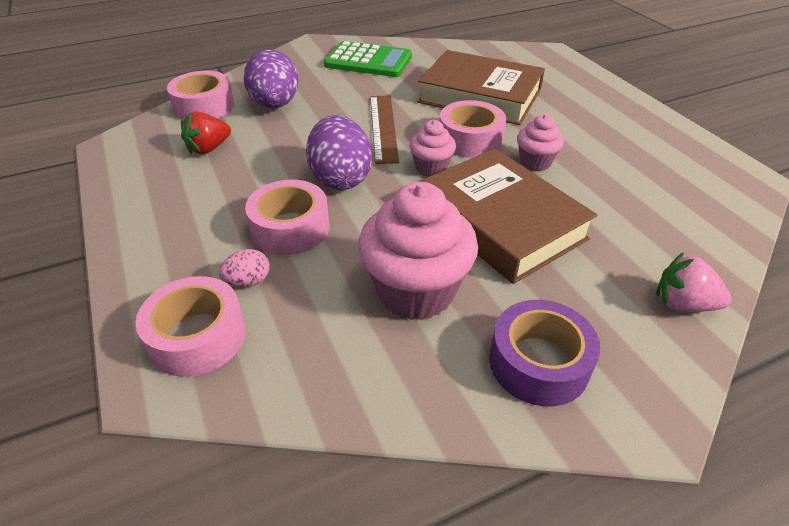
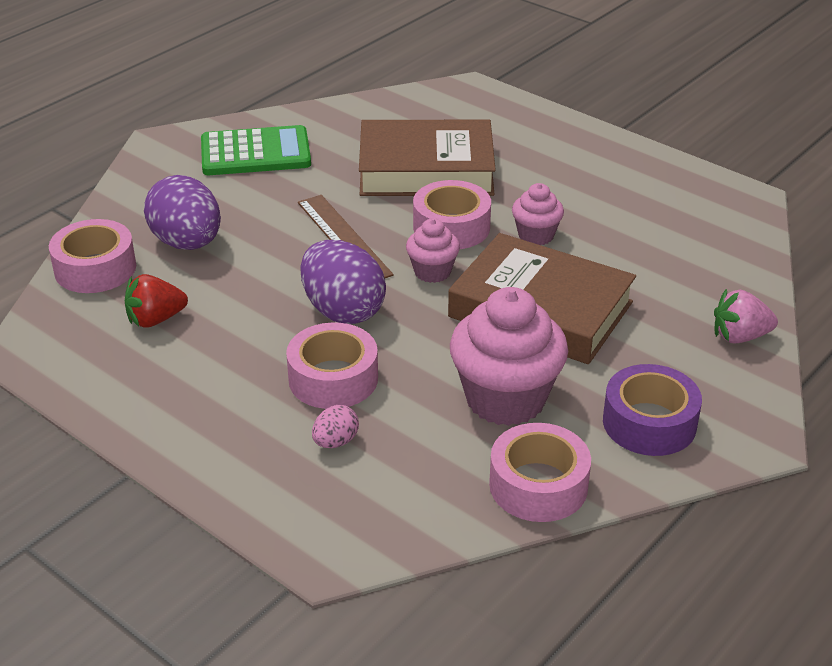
camera: 25 degrees left, 5 degrees down
(197, 337) = (331, 504): pink tape -> pink tape (538, 485)
(208, 148) = (155, 319): red strawberry -> red strawberry turned 45 degrees clockwise

